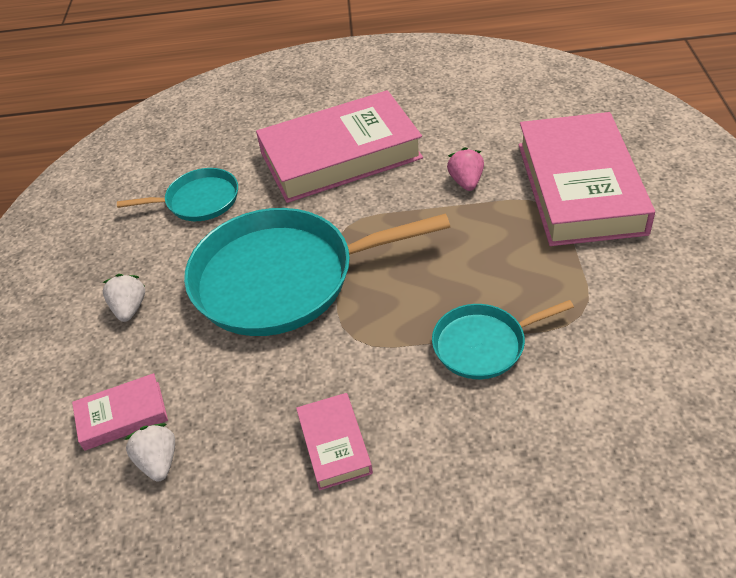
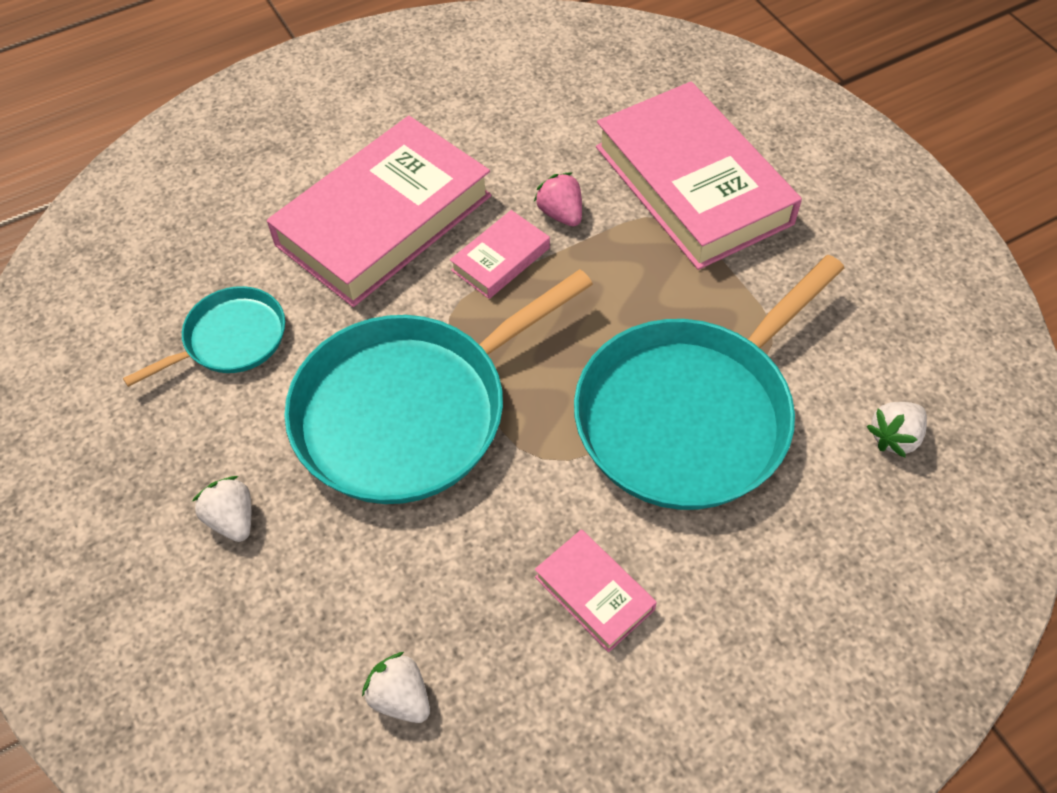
camera: 30 degrees left, 10 degrees up
(122, 416) = (317, 661): pink book -> pink book (500, 259)
(483, 344) = (690, 414): turquoise pan -> turquoise pan, size x1.98
(649, 418) = (894, 437): none -> white strawberry

